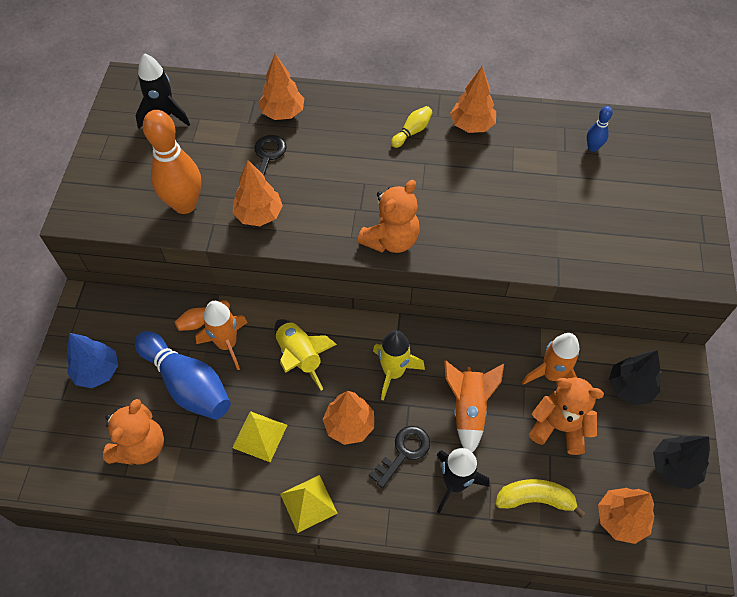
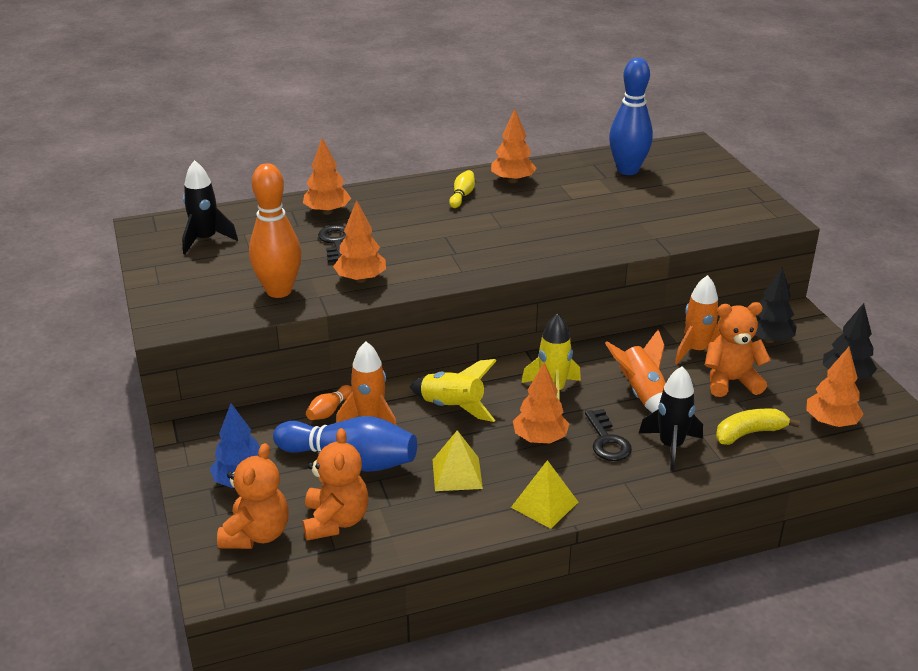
camera: 25 degrees left, 25 degrees down
(391, 240) = (501, 264): orange teddy bear -> orange teddy bear (257, 534)
(404, 452) = (607, 441): black key -> black key turned 150 degrees clockwise
(593, 147) = (627, 170): blue bowling pin -> blue bowling pin, size x2.18

